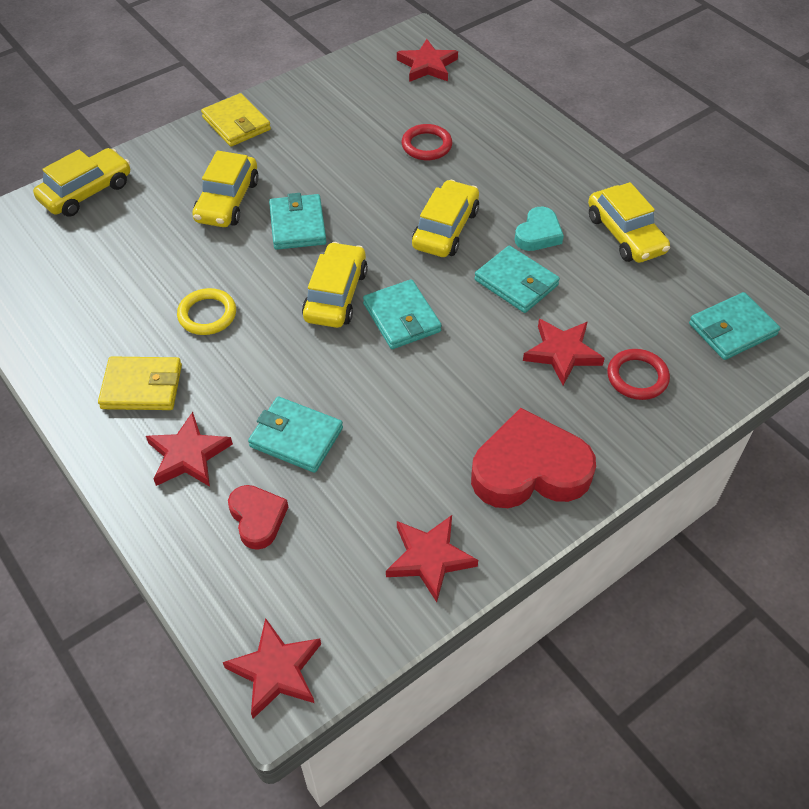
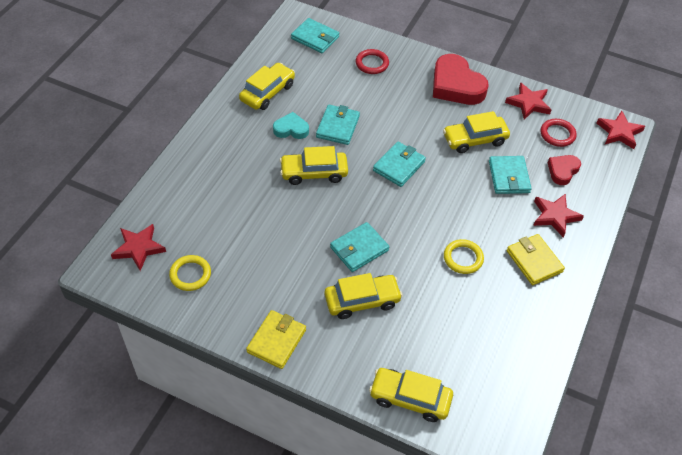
camera: 120 degrees left, 0 degrees up
(336, 295) = (403, 203): yellow car -> yellow car (475, 139)
(366, 90) = (190, 274): none -> yellow ring
(426, 145) = (237, 212): red ring -> red ring (557, 134)
(562, 353) = (376, 94): red star -> none

